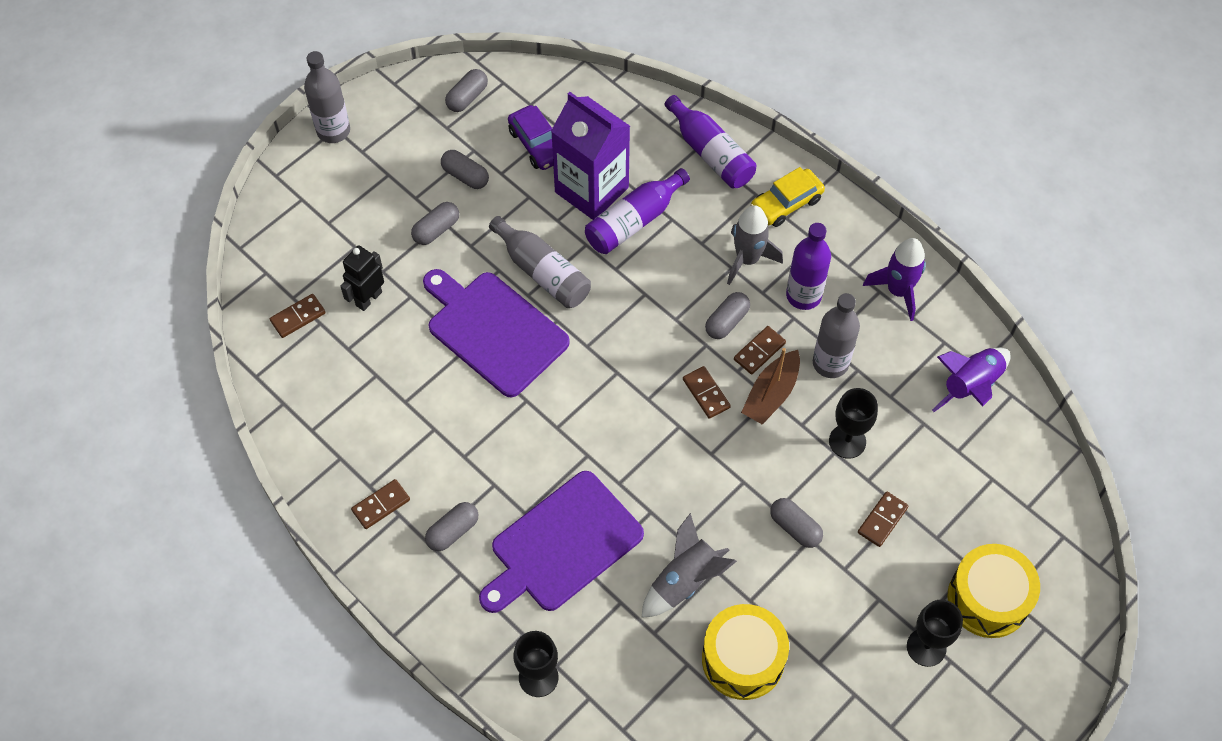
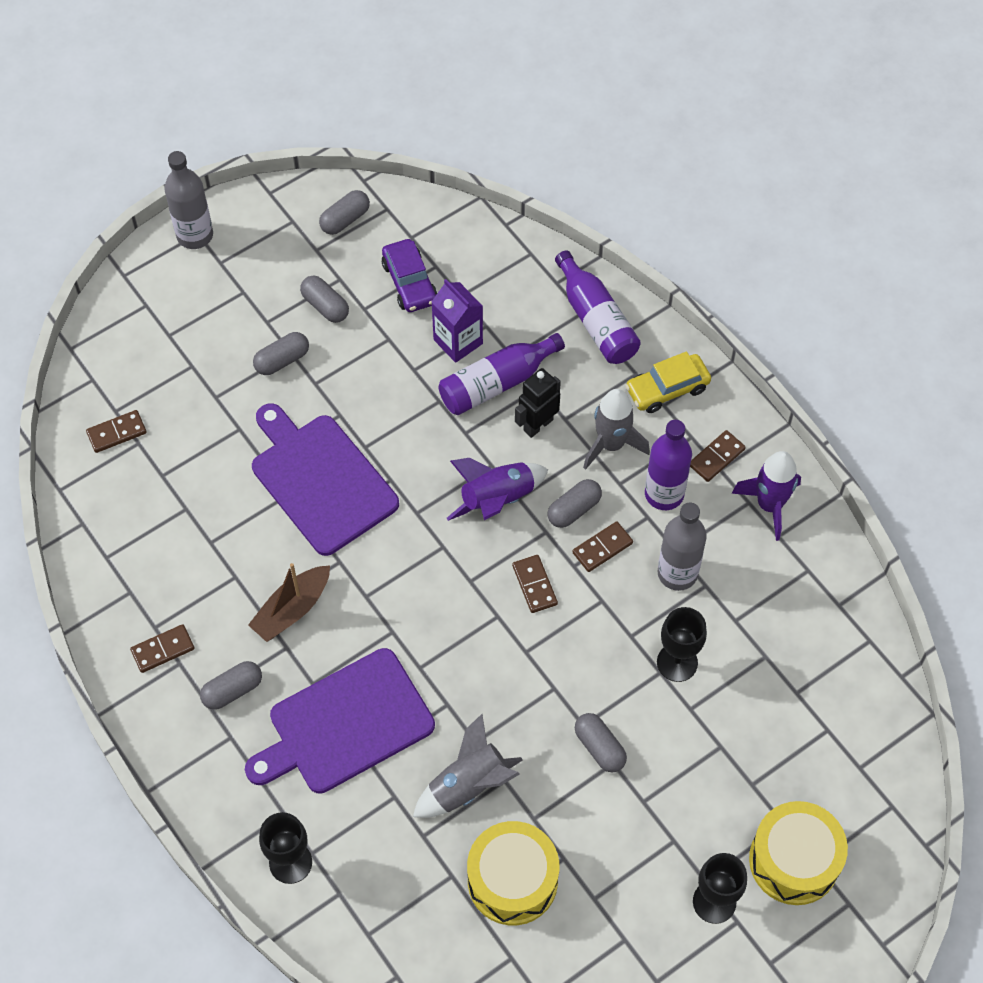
camera: 10 degrees right, 0 degrees up
(368, 298) = (195, 424): black robot -> black robot (538, 425)
(543, 272) = (386, 424): grey bottle -> none
(591, 190) = (458, 341): purple carton -> purple carton, size x0.61
(771, 394) = (605, 597): brown boat -> brown boat (292, 609)
(882, 520) = (696, 755): brown domino -> brown domino (716, 457)
(971, 385) = (827, 623): purple rocket -> purple rocket (497, 499)

